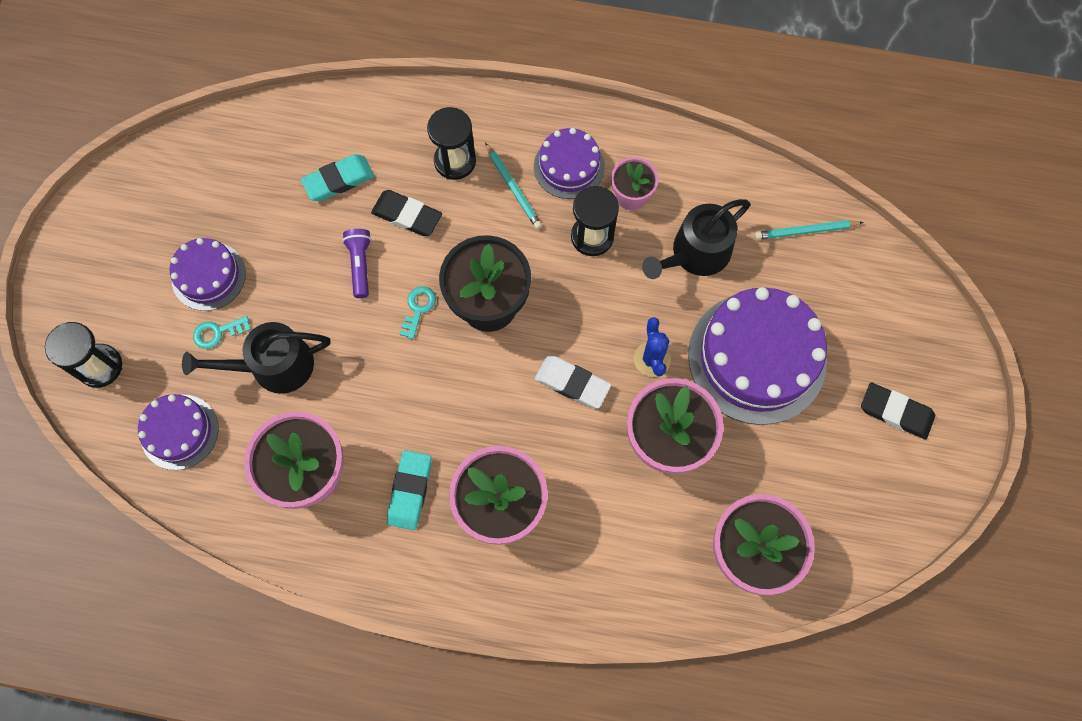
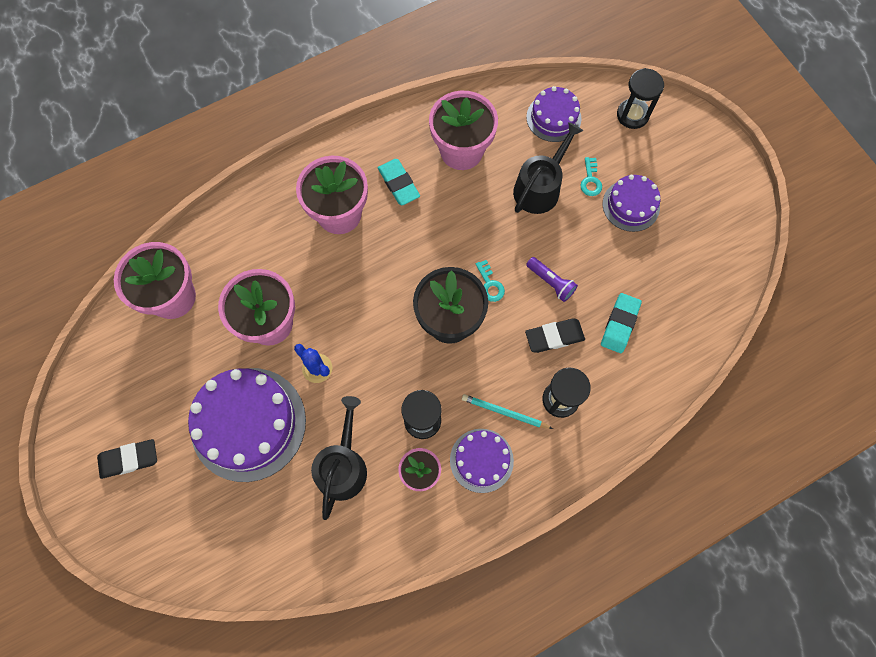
camera: 140 degrees right, 0 degrees up
(217, 332) = (590, 180): turquoise key -> turquoise key turned 150 degrees clockwise
(572, 383) = (356, 314): white eraser -> none
(805, 231) = (276, 549): turquoise pencil -> none

